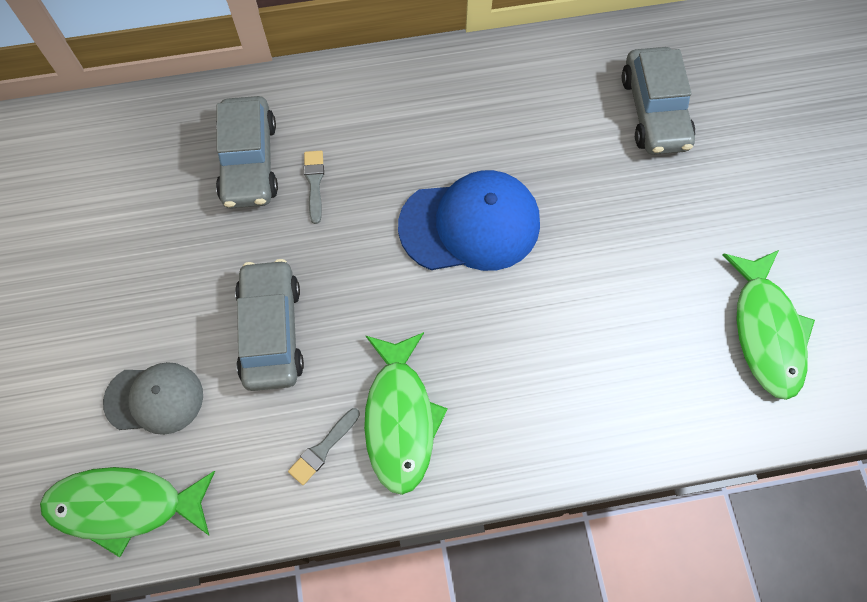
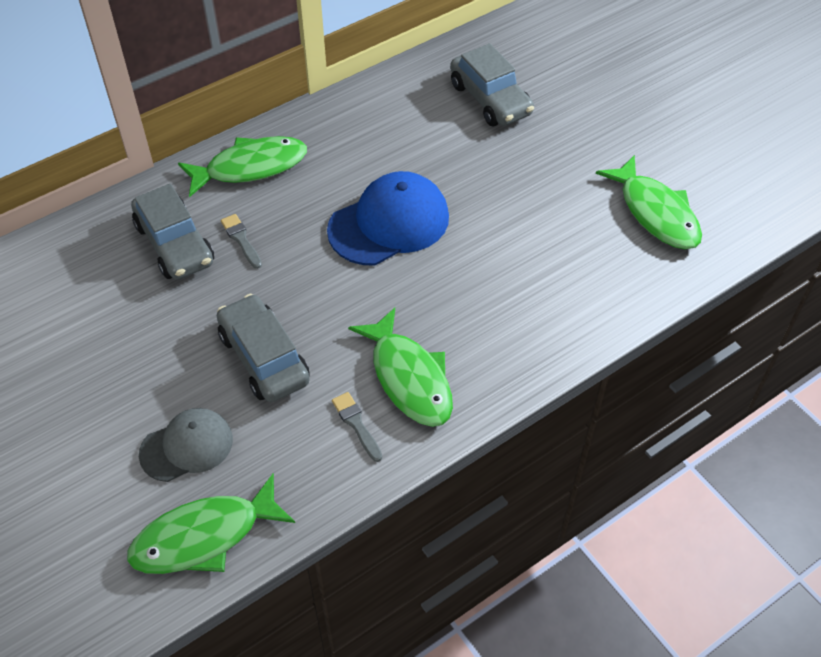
camera: 25 degrees left, 15 degrees down
(323, 448) = (356, 424): grey brush -> grey brush turned 135 degrees clockwise
(364, 99) = (250, 167): none -> green fish

